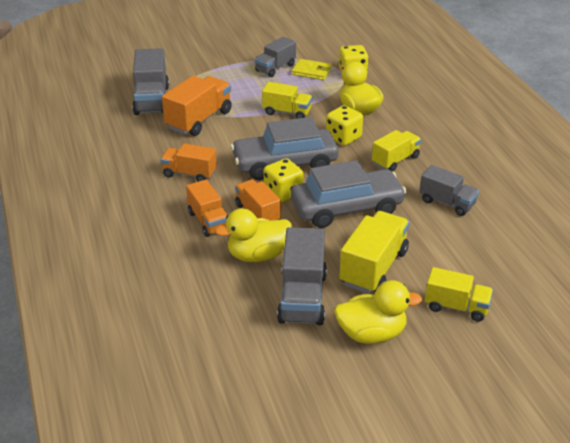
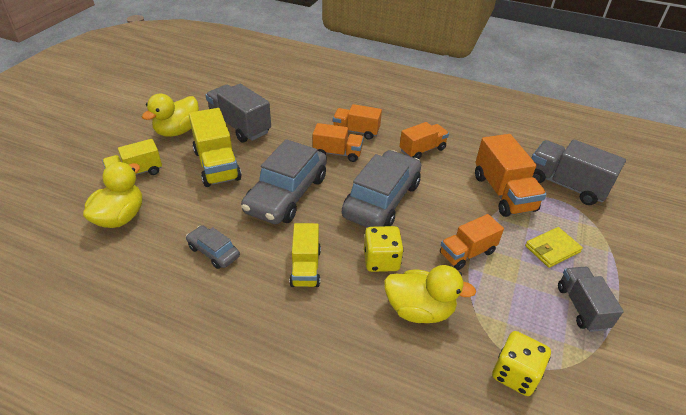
camera: 130 degrees right, 5 degrees up
(257, 255) = (297, 131): yellow duck -> yellow duck (120, 217)
(283, 193) = (344, 176): yellow dice -> none
(287, 112) = (467, 253): yellow truck -> orange truck
(311, 72) = (548, 334): yellow wallet -> yellow wallet (552, 249)
(447, 203) = (213, 252): grey truck -> grey car

